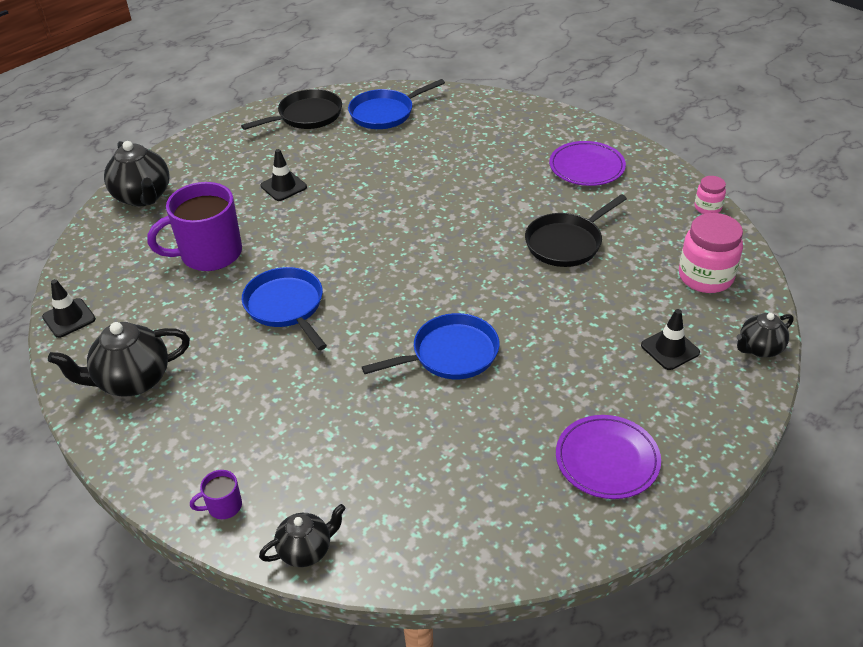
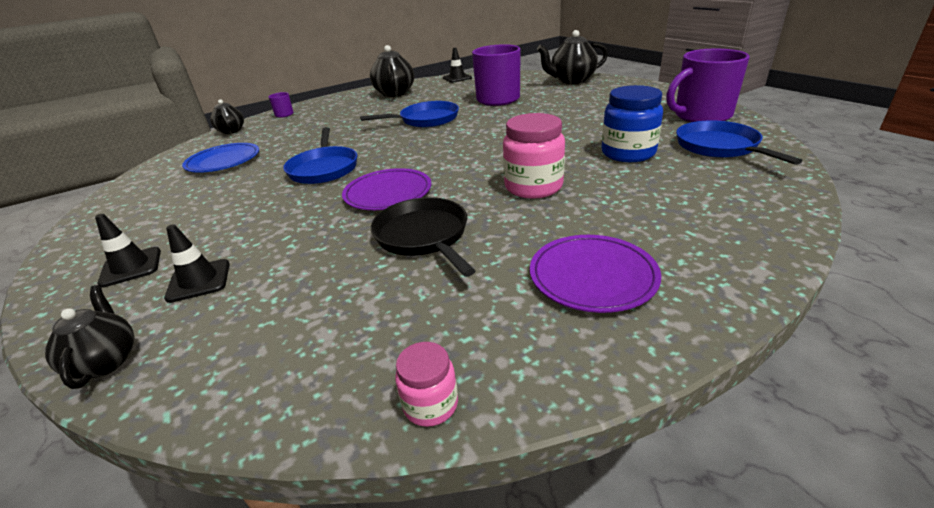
camera: 105 degrees right, 10 degrees down
(283, 186) = (576, 113): black traffic cone -> black traffic cone (131, 267)
(307, 116) = (701, 116): black pan -> purple mug
(399, 155) = (628, 153): none -> blue jar
(436, 480) = (223, 161): none -> blue plate
(607, 459) = (143, 222): purple plate -> purple plate (388, 193)
(705, 277) = (272, 345): pink jar -> pink jar (533, 187)

